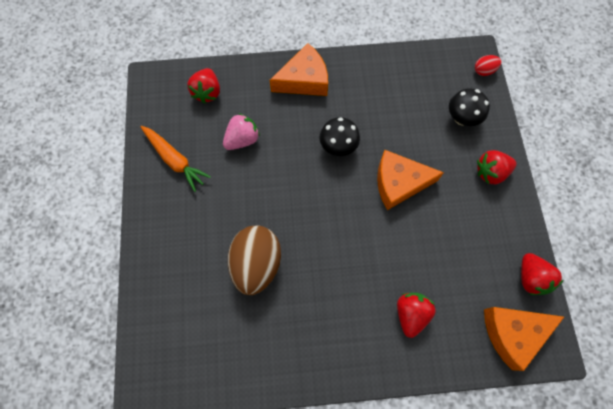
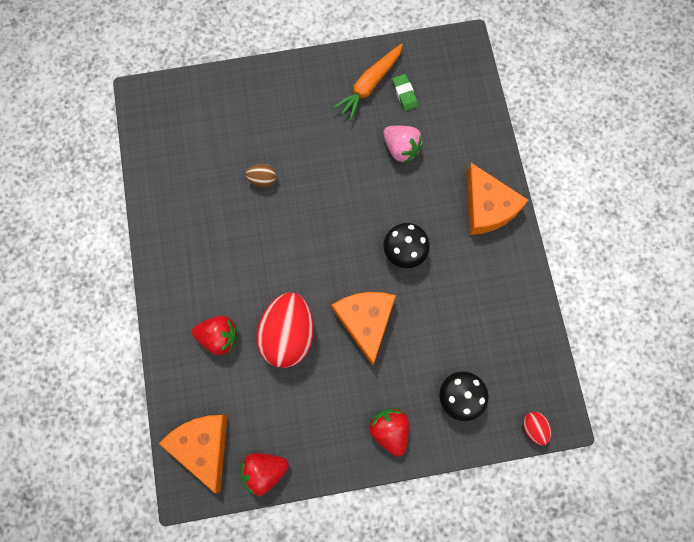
camera: 85 degrees right, 5 degrees up
(189, 131) = (404, 94): none -> green eraser
(207, 92) = (456, 105): red strawberry -> none
(256, 264) = (262, 179): brown egg -> brown egg, size x0.45
(409, 249) = (288, 334): none -> red egg

